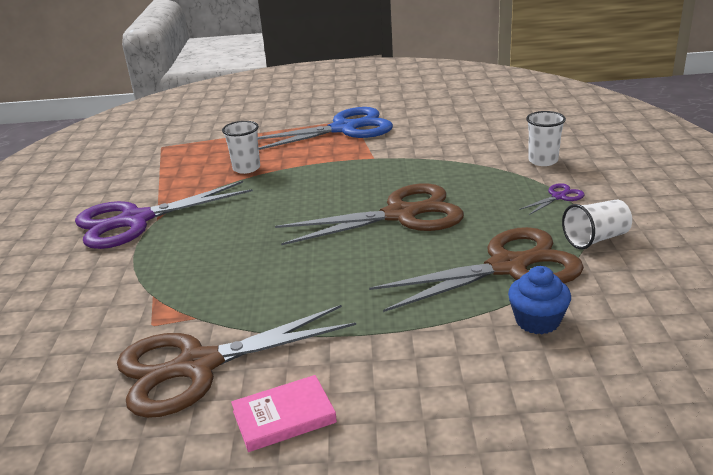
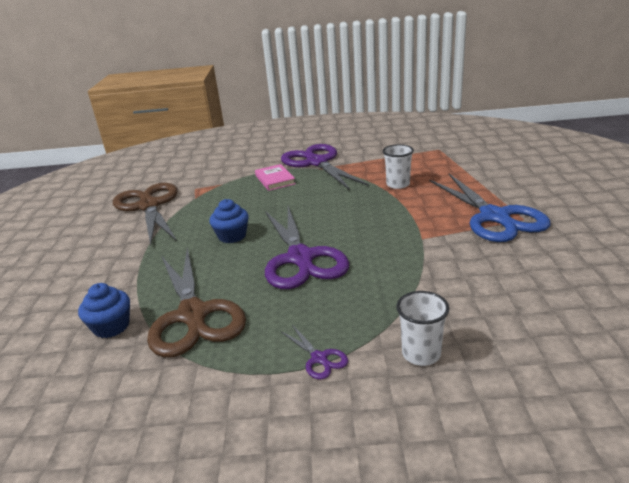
camera: 90 degrees right, 0 degrees up
(284, 417) = (90, 234): pink book -> pink book (275, 180)
(337, 265) = (232, 236): none -> blue cupcake
(401, 215) = (301, 259): brown scissors -> purple scissors
(596, 239) = (218, 377): white cup -> none

